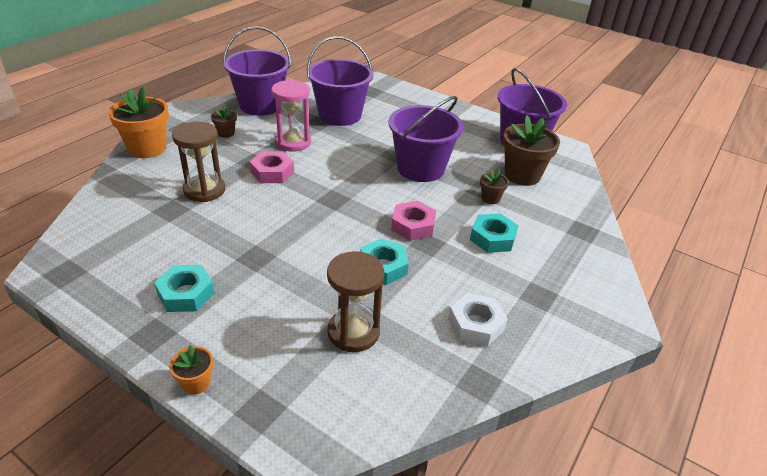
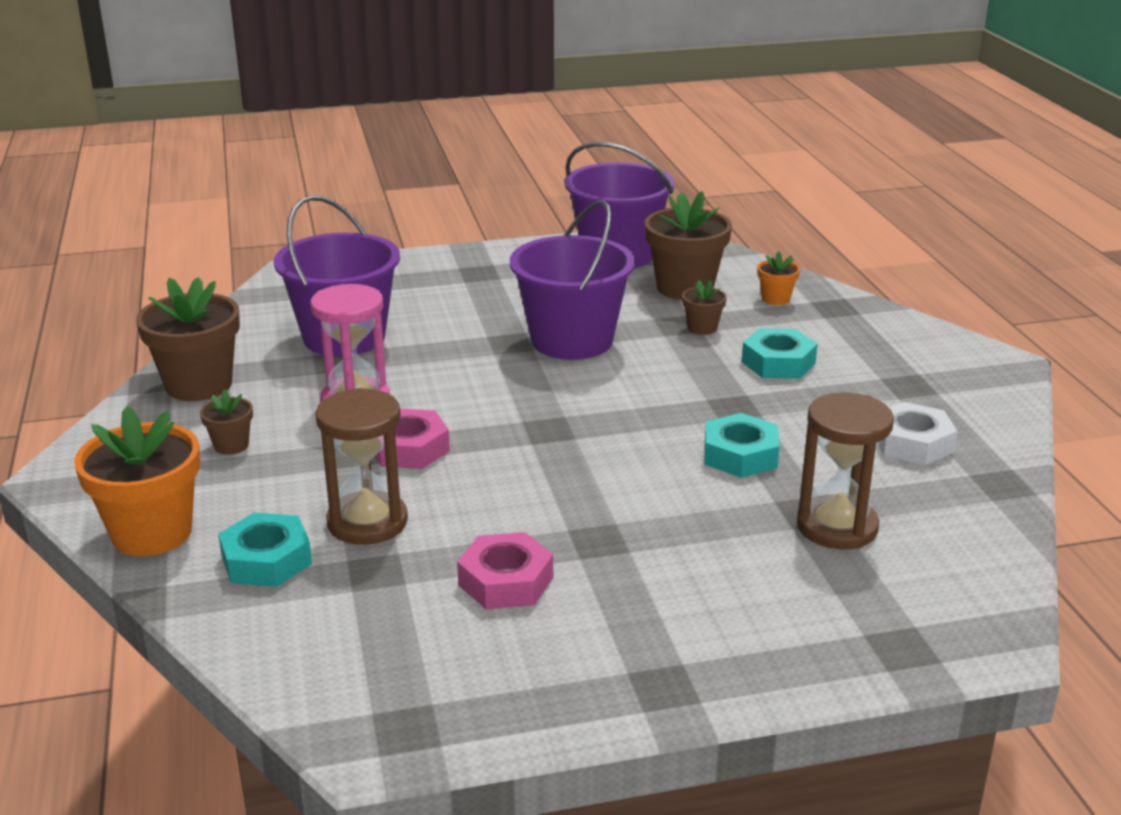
camera: 45 degrees left, 10 degrees down
(186, 293) = (606, 626): turquoise nut -> turquoise nut (266, 560)
(196, 383) = (803, 680): orange flower pot -> orange flower pot (776, 299)
(260, 105) = (199, 385): purple bucket -> brown flower pot
(413, 225) = (686, 400): pink nut -> pink nut (506, 581)

